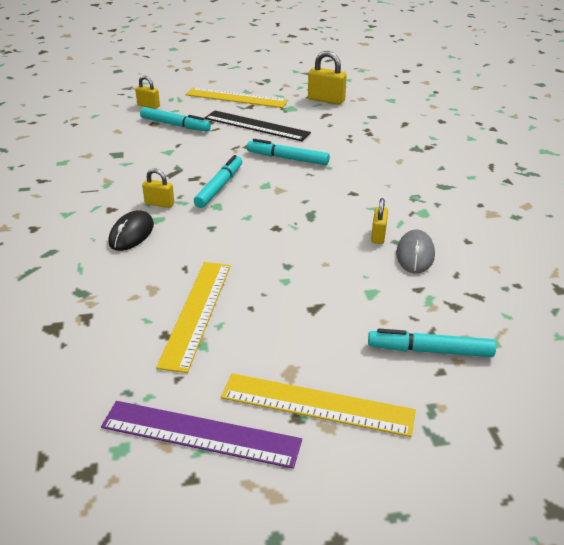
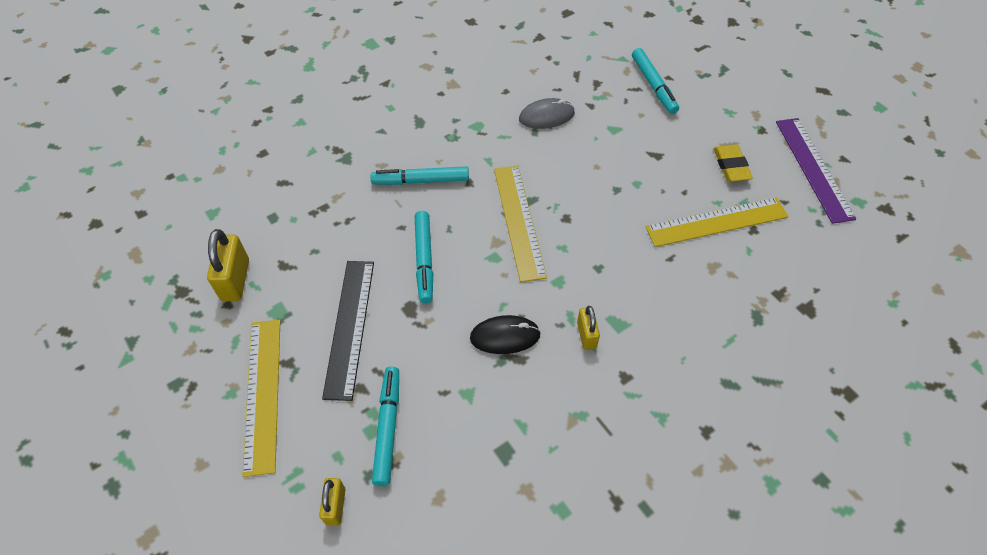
camera: 115 degrees left, 20 degrees up
(131, 234) = (653, 329): black mouse -> black mouse (505, 336)
(219, 187) = (521, 296): turquoise marker -> turquoise marker (421, 181)
(259, 358) = (731, 166): none -> yellow eraser
(317, 404) = (744, 124): yellow ruler -> yellow ruler (518, 221)
(378, 235) = (533, 145): yellow padlock -> none

